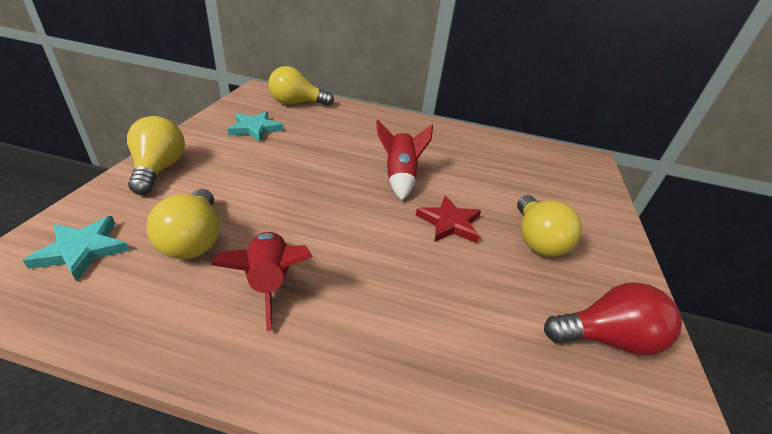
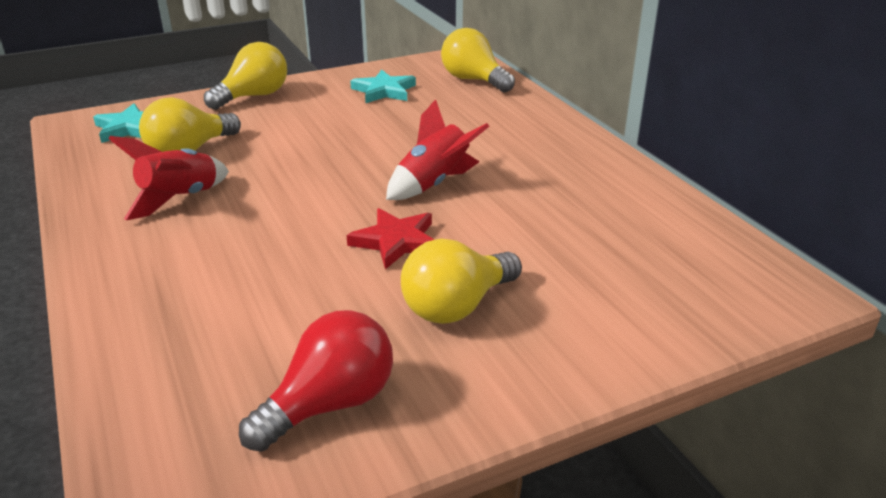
camera: 55 degrees right, 5 degrees down
(606, 338) = (330, 404): red light bulb -> red light bulb turned 90 degrees counterclockwise

